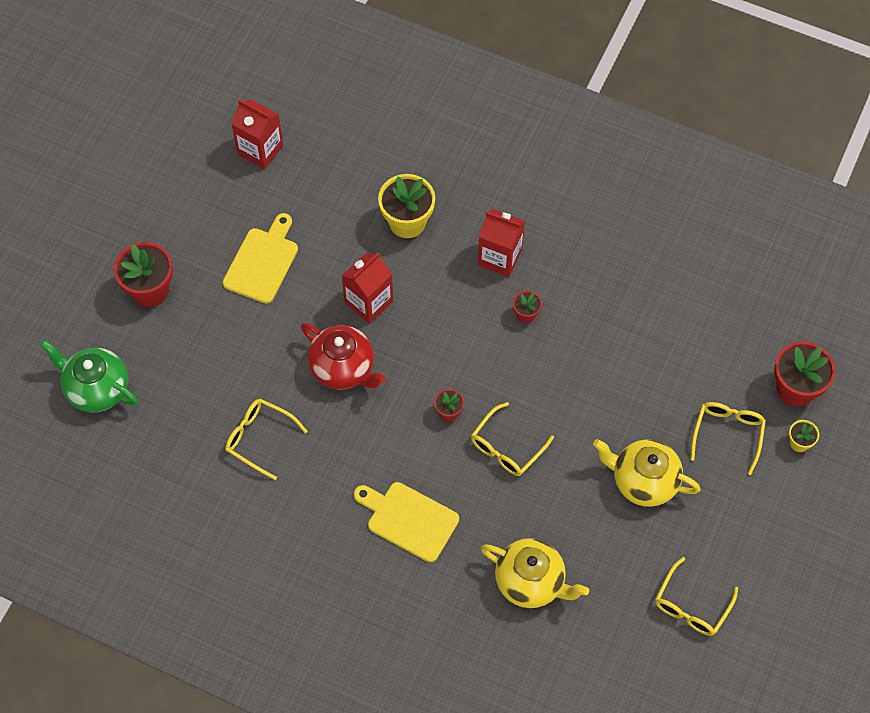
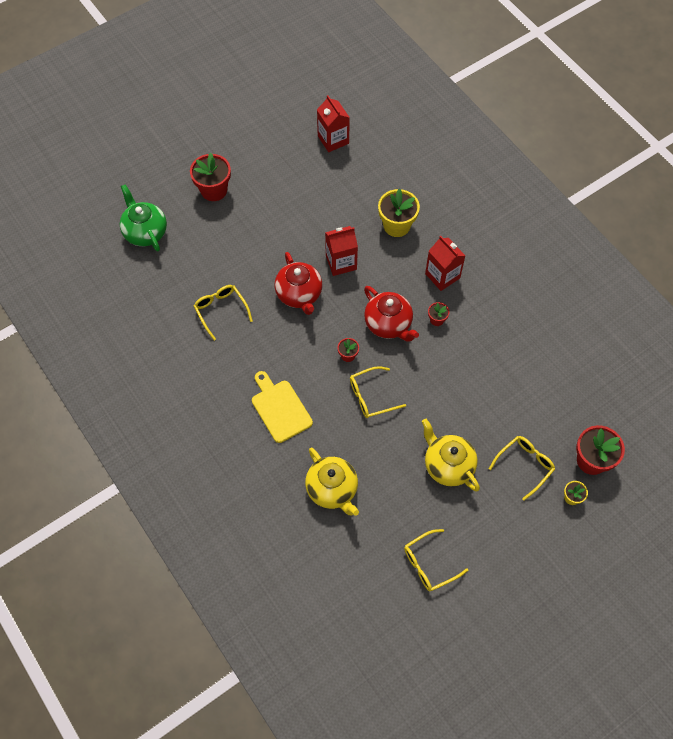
camera: 30 degrees right, 0 degrees up
(262, 262) = (291, 206): yellow cutting board -> none
(473, 349) = (388, 324): none -> red teapot

